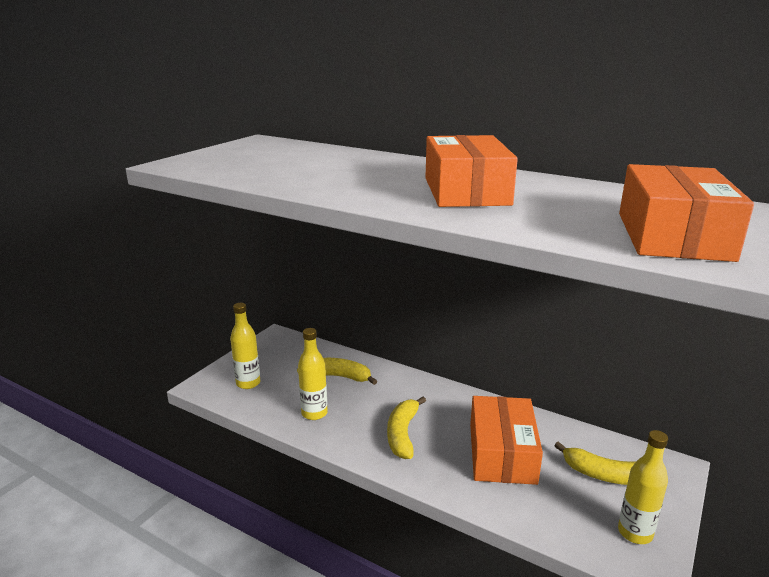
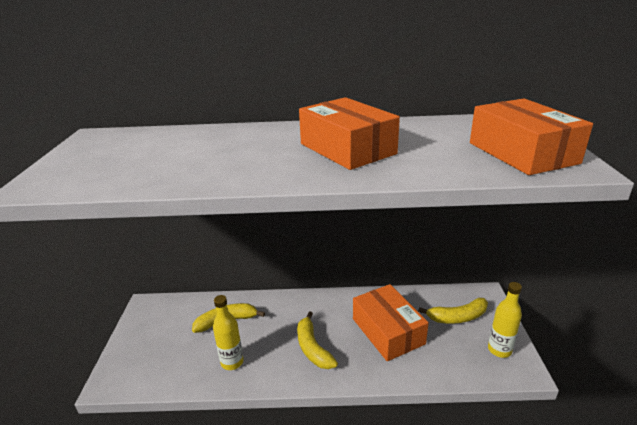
camera: 30 degrees left, 5 degrees up
(248, 383) = (152, 360): yellow bottle -> none

